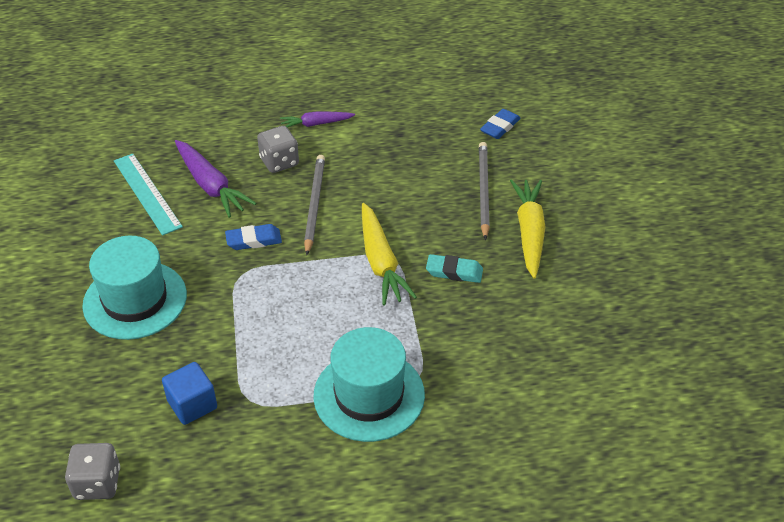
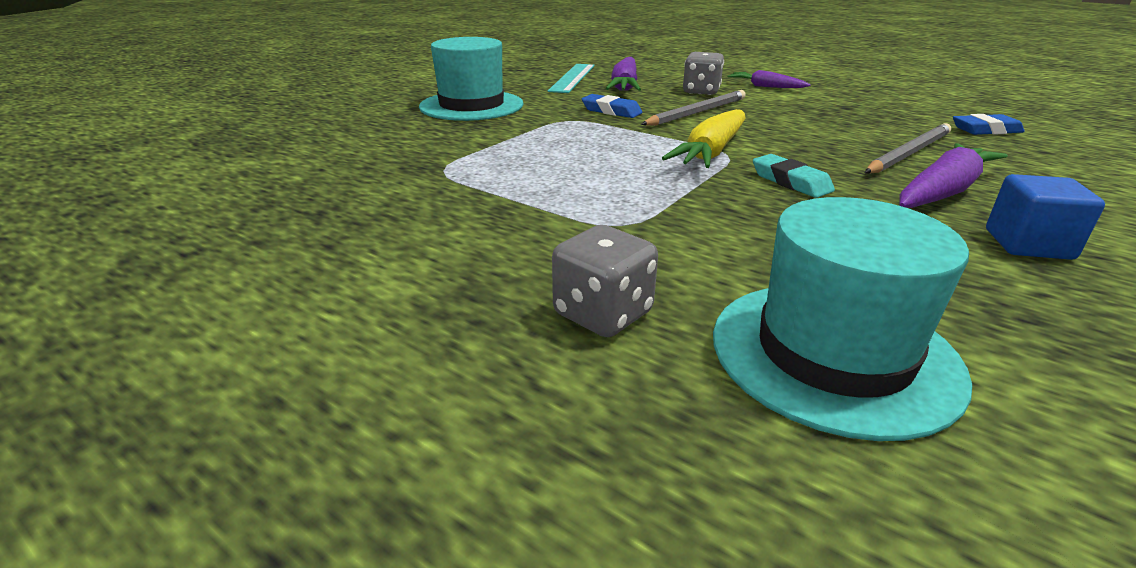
camera: 45 degrees right, 15 degrees down
(97, 483) = (258, 158): grey dice -> grey dice (603, 314)
(192, 404) = (399, 154): blue cube -> blue cube (1028, 244)
(369, 395) = (550, 211): turquoise hat -> turquoise hat (833, 353)
(529, 232) = (942, 191): yellow carrot -> purple carrot

